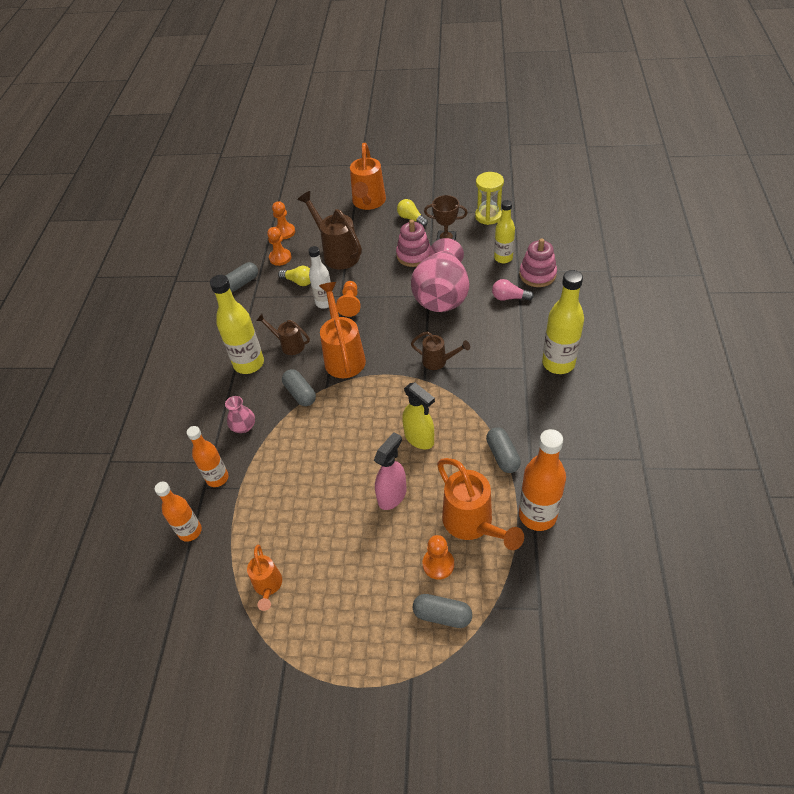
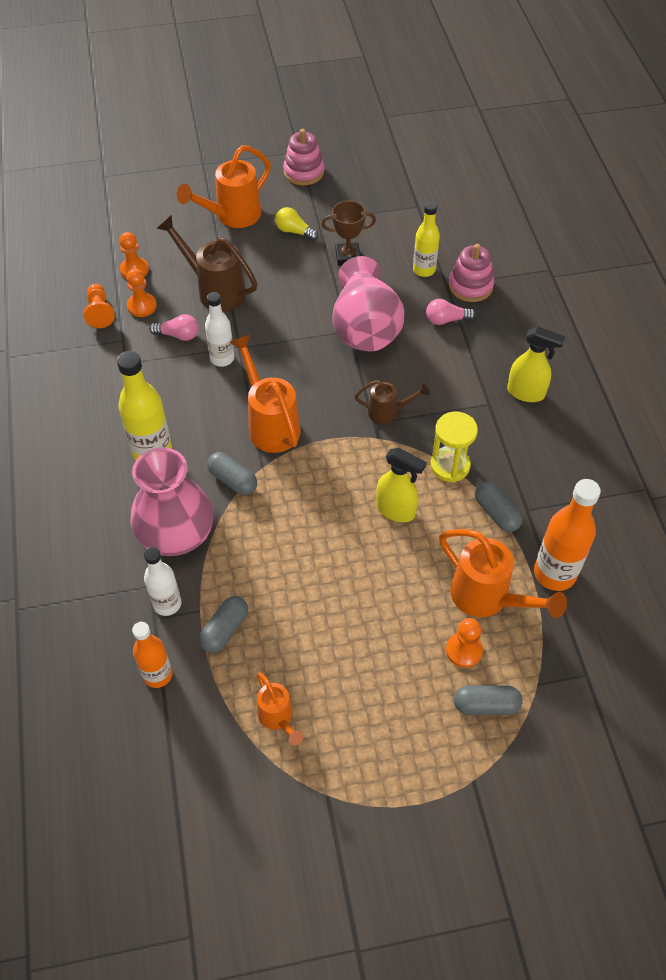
camera: 20 degrees left, 5 degrees up
(217, 478) = (167, 604): orange bottle -> white bottle
(242, 283) = (103, 348): grey capsule -> grey capsule (225, 630)
(243, 426) = (176, 534): pink vase -> pink vase, size x2.31
(289, 345) = (195, 420): brown watering can -> none
(299, 281) = (178, 335): yellow light bulb -> pink light bulb
(350, 304) = (255, 355): orange pawn -> orange pawn (100, 312)
(368, 203) = (232, 216): orange watering can -> orange watering can turned 60 degrees clockwise
(392, 495) = (386, 583): pink spray bottle -> none
(414, 255) = (313, 280): pink stacking toy -> pink stacking toy (303, 172)
(488, 216) = (389, 217): yellow hourglass -> yellow hourglass (450, 466)
(558, 363) = (526, 393): yellow bottle -> yellow spray bottle

